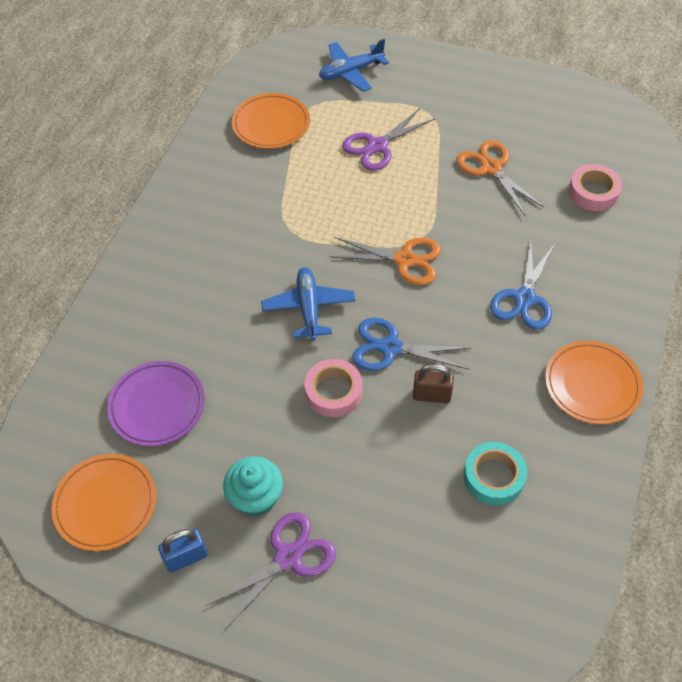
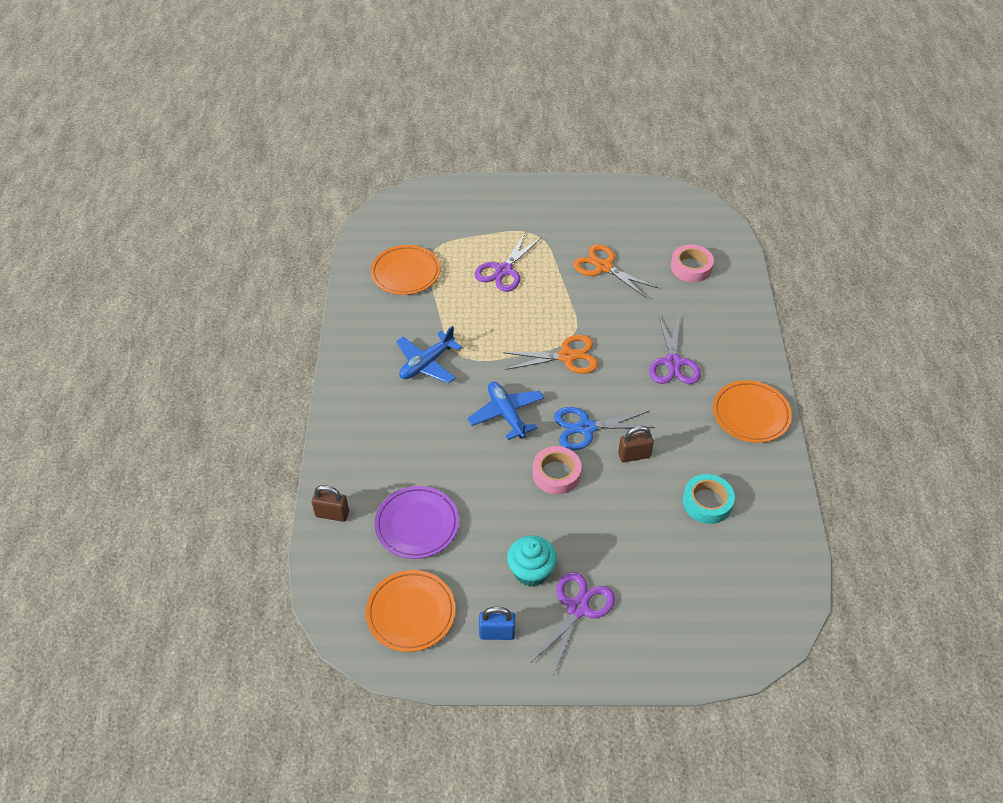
camera: 20 degrees left, 5 degrees down
(76, 368) = (332, 514): none -> brown padlock
(186, 557) = (497, 633): blue padlock -> blue padlock turned 45 degrees clockwise
(351, 72) = (454, 214): blue plane -> blue plane (427, 364)
(524, 298) = (673, 363): blue scissors -> purple scissors

